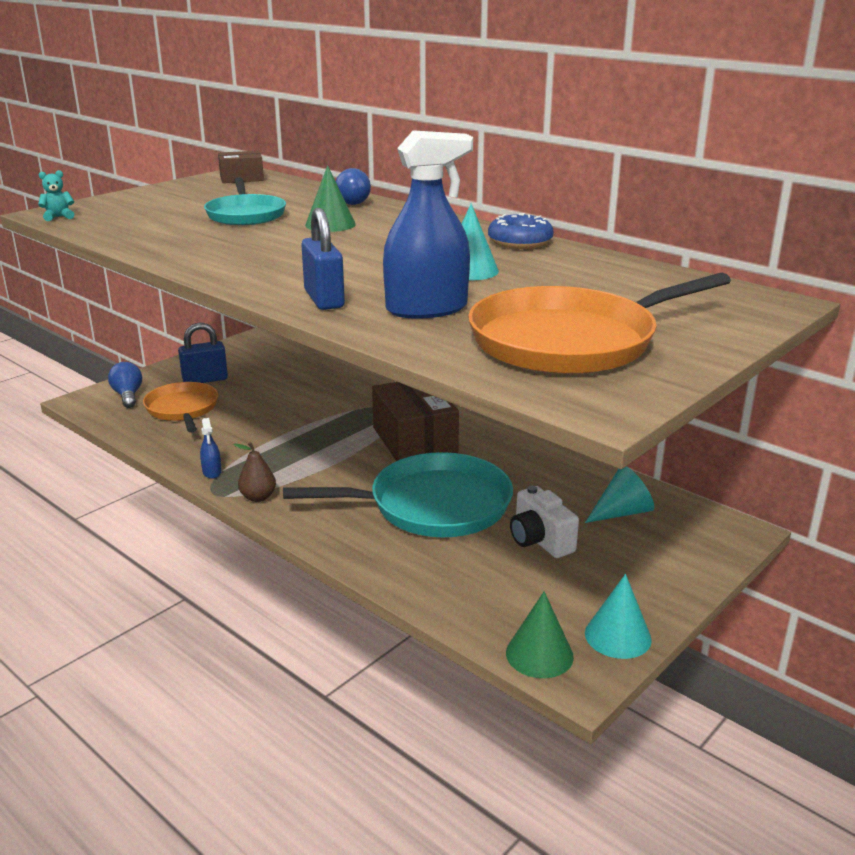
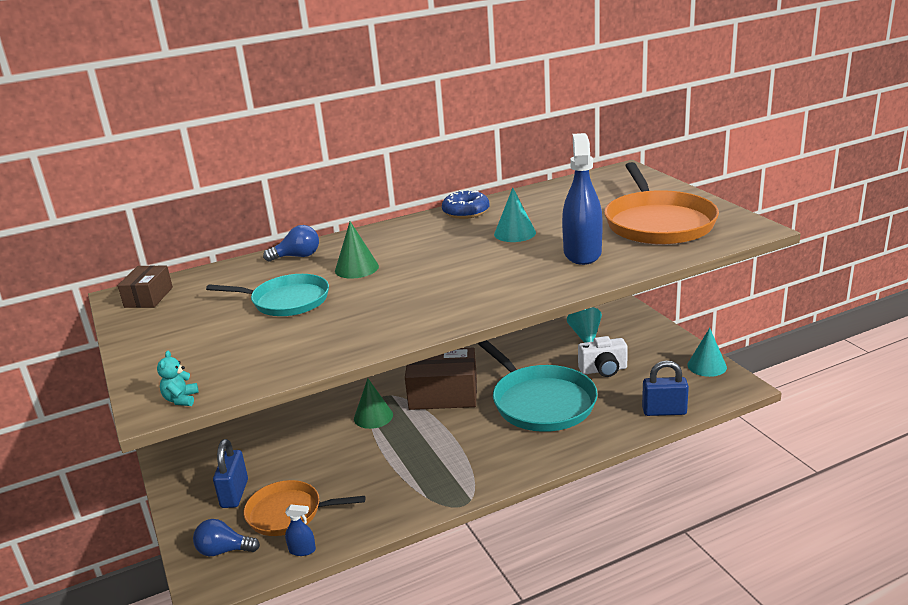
camera: 65 degrees left, 0 degrees up
(212, 472) = (426, 503): blue spray bottle -> blue spray bottle (302, 550)
(258, 497) = (483, 481): brown pear -> none
(324, 299) = (542, 283): blue padlock -> blue padlock (664, 411)
(432, 505) = (540, 402): turquoise pan -> turquoise pan turned 135 degrees clockwise
(539, 654) = (716, 394): green cone -> green cone (373, 416)

